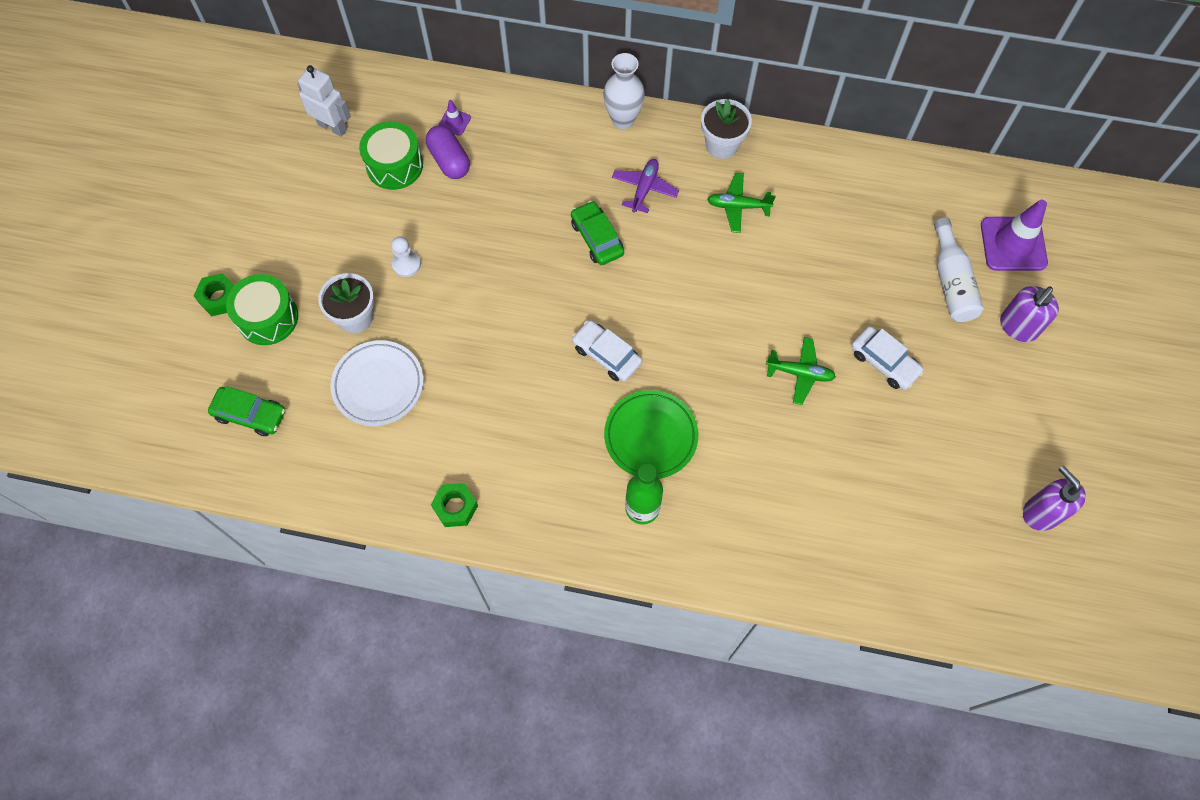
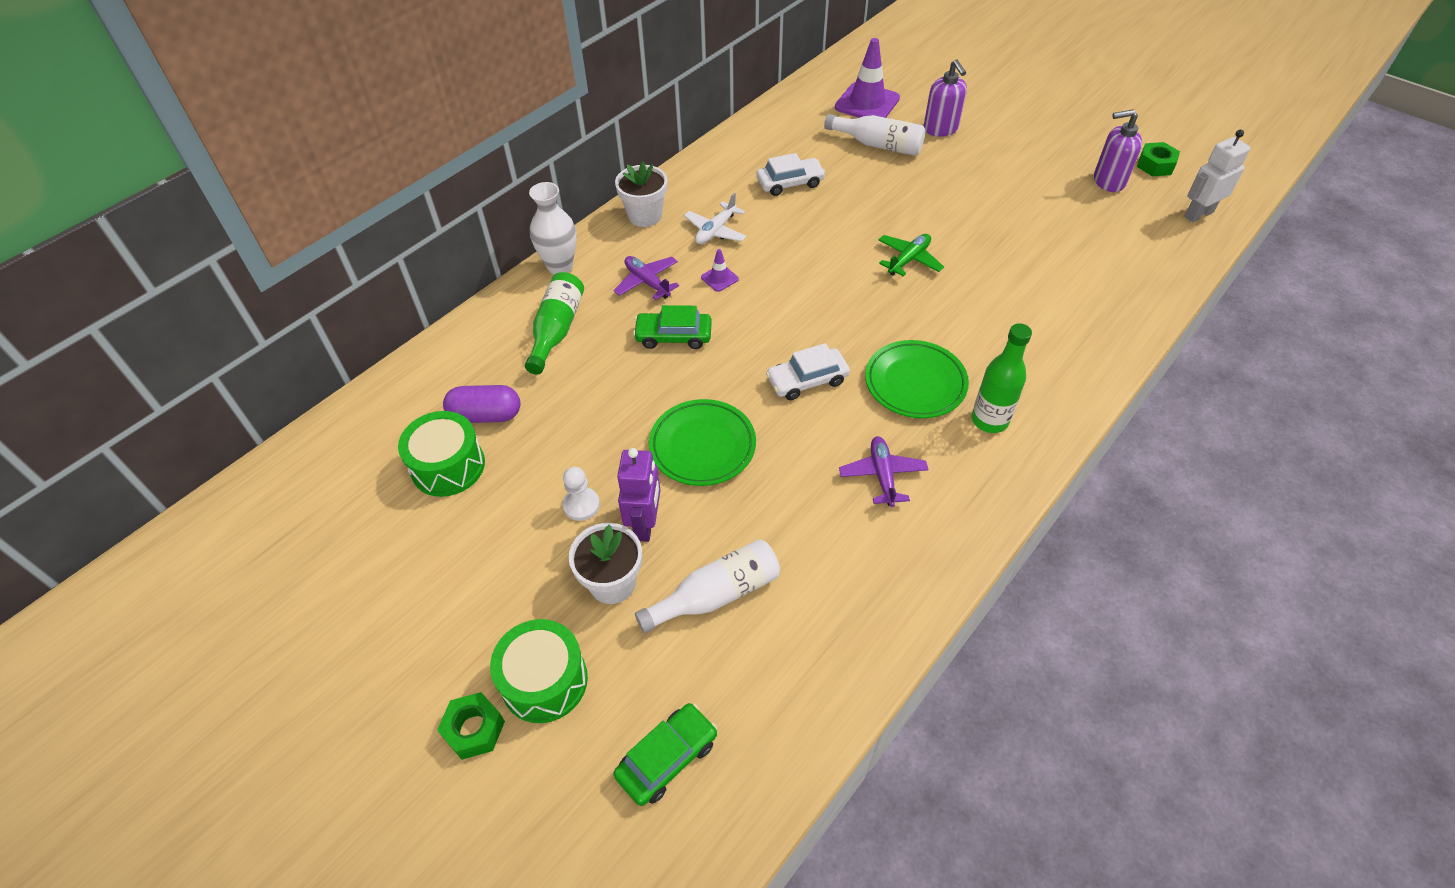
camera: 60 degrees left, 15 degrees down
(332, 127) = (343, 505): white robot -> white robot (1198, 214)
(378, 385) = (716, 594): white plate -> white bottle
(411, 312) = (645, 524): none -> purple robot
(454, 122) = (443, 392): purple traffic cone -> purple traffic cone (719, 278)
(455, 507) = (912, 579): green nut -> green nut (1155, 165)
(499, 313) = (702, 446): none -> green plate
(540, 450) = (882, 475): none -> purple plane
(555, 156) = (556, 330): none -> green bottle
(738, 206) = (715, 231): green plane -> white plane
(884, 362) = (928, 208): white car -> white car (790, 183)

